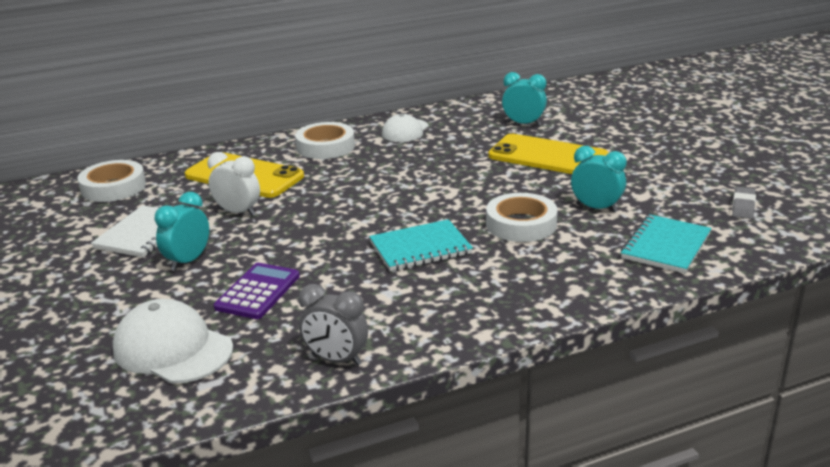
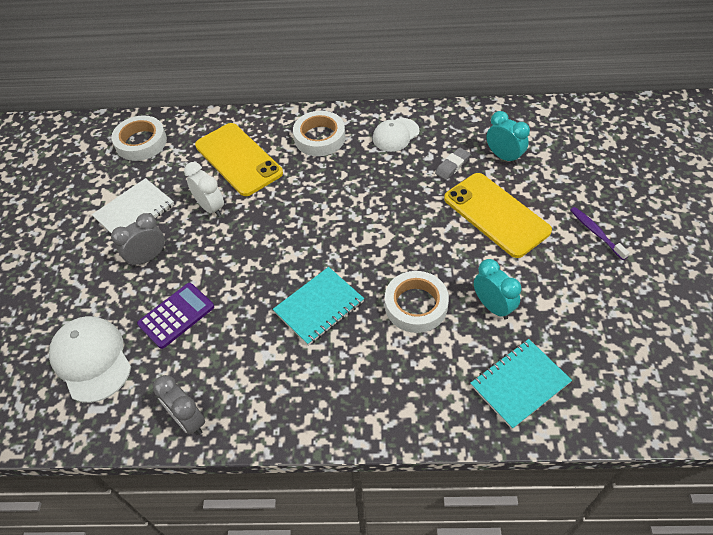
camera: 25 degrees right, 25 degrees up
(188, 261) = (148, 258): turquoise clock -> grey clock
(420, 248) = (319, 307): turquoise notebook -> turquoise notebook turned 45 degrees counterclockwise
(647, 148) = (596, 232): none -> purple toothbrush
(743, 206) = (628, 354): grey eraser -> grey eraser (452, 166)

